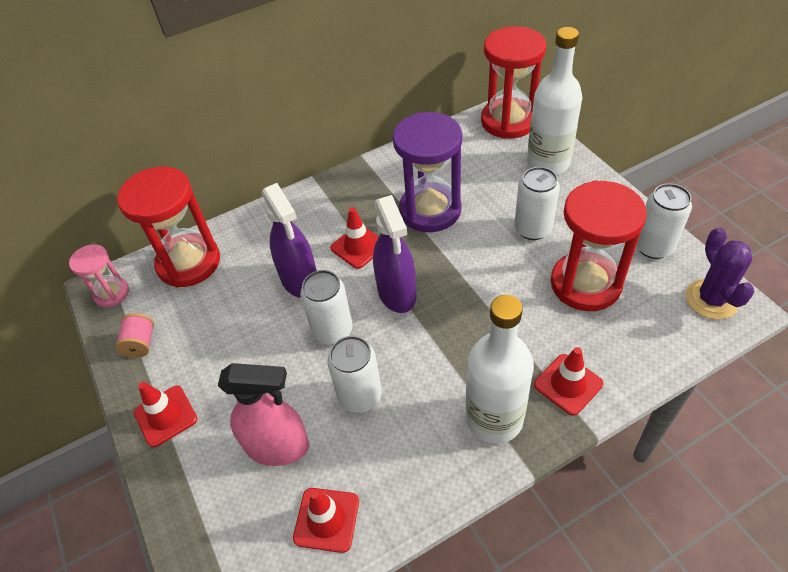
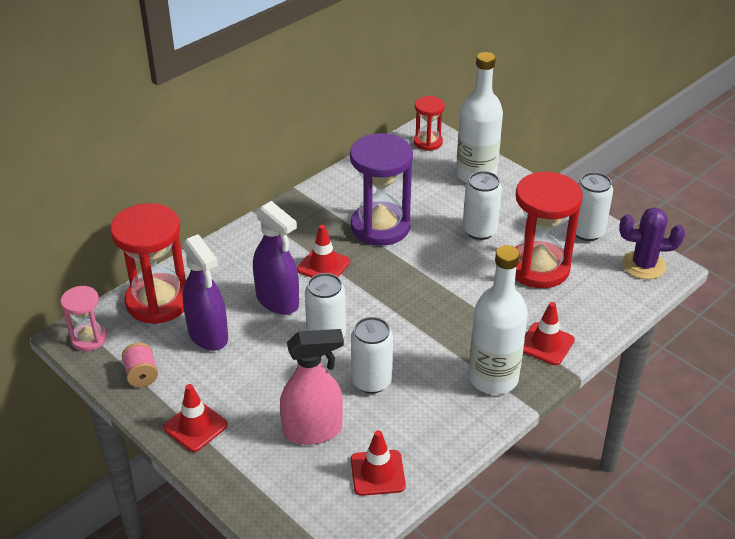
camera: 20 degrees left, 10 degrees down
(397, 293) = (374, 298): purple spray bottle -> purple spray bottle (208, 335)
(508, 121) = (428, 142): red hourglass -> red hourglass, size x0.54
(711, 299) = (643, 265): purple cactus -> purple cactus turned 60 degrees counterclockwise

